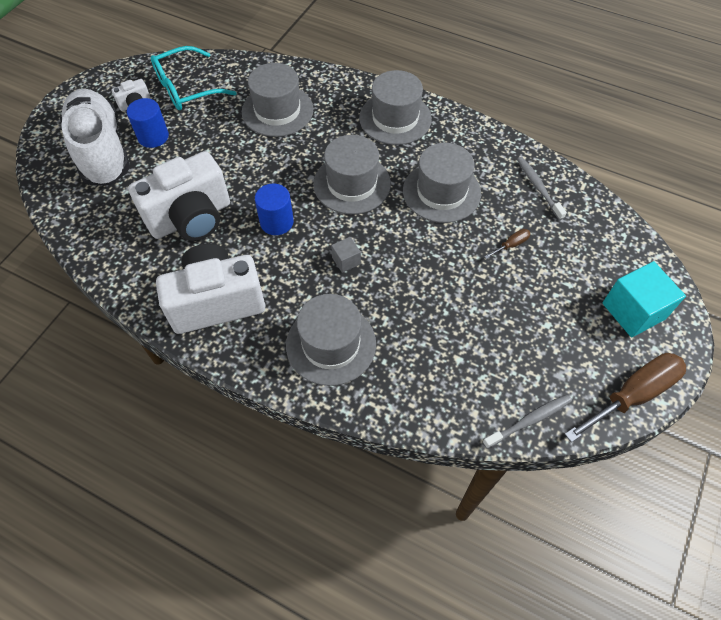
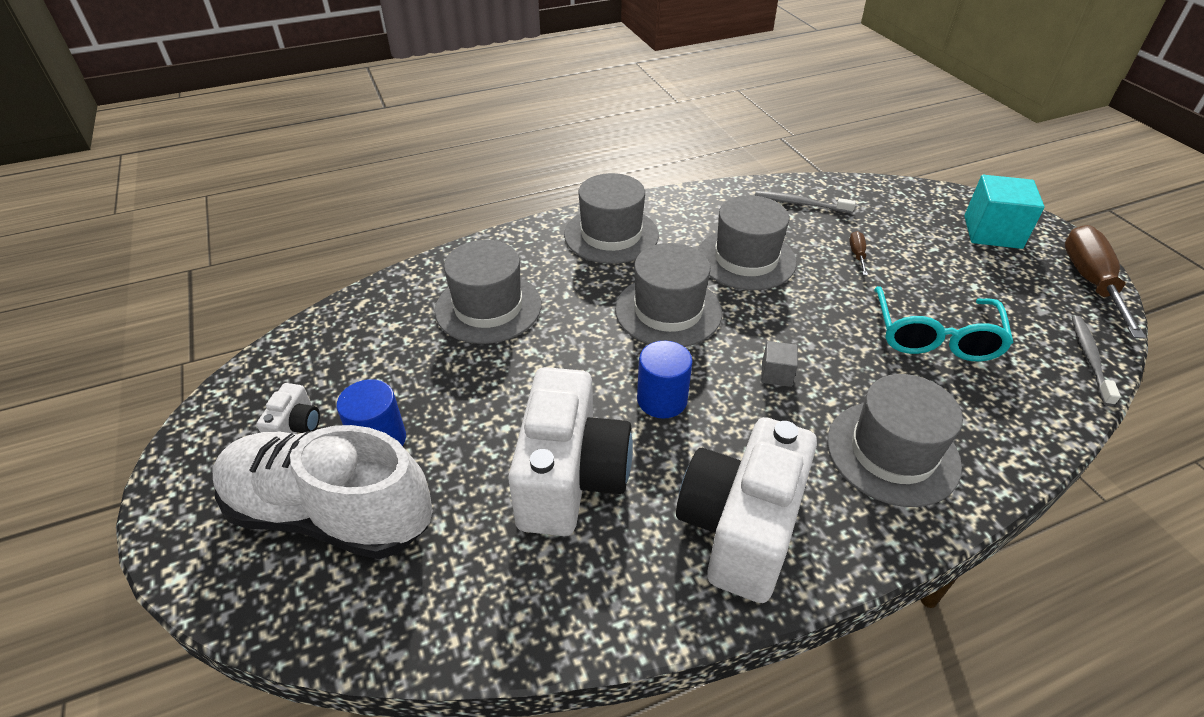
camera: 50 degrees left, 15 degrees down
(186, 88) = (341, 363): turquoise glasses -> turquoise glasses (935, 337)

